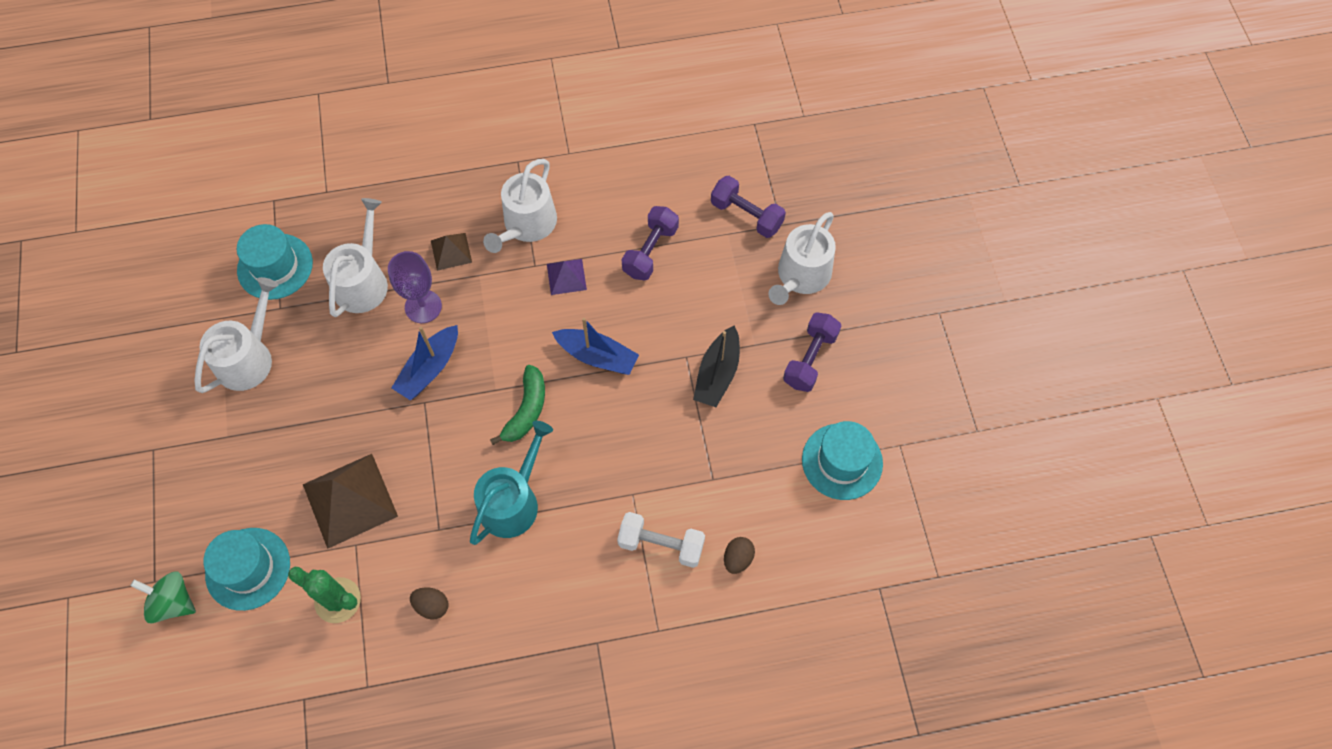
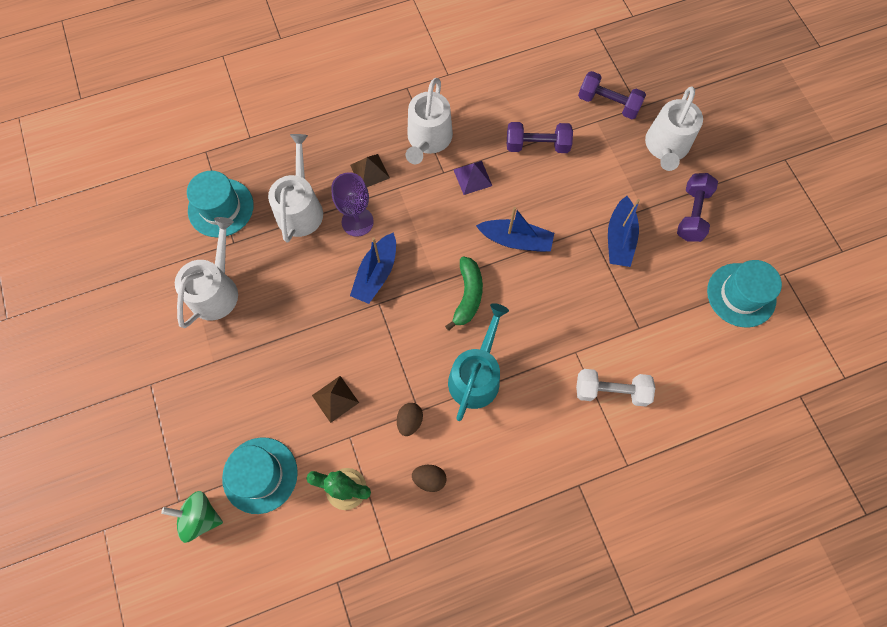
camera: 10 degrees left, 5 degrees up
(350, 500) = (335, 398): brown pyramid -> brown pyramid, size x0.53
(650, 251) = (537, 145): purple dumbbell -> purple dumbbell turned 75 degrees clockwise
(717, 374) = (619, 239): black boat -> blue boat
(738, 558) = (678, 392): brown egg -> brown egg (410, 421)

